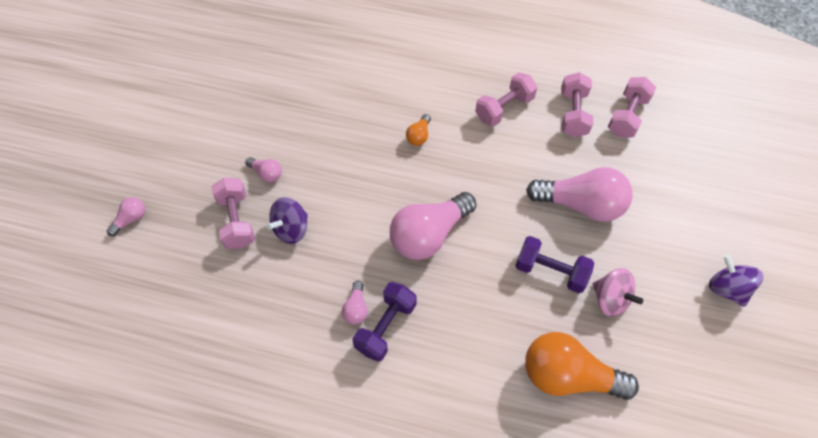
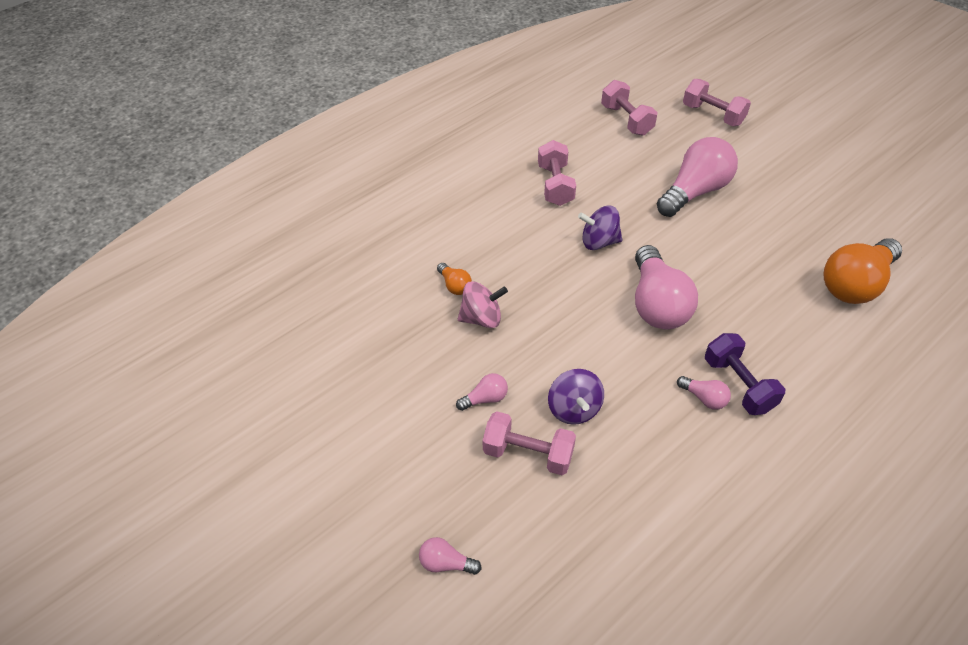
camera: 55 degrees left, 10 degrees down
(131, 219) = (446, 563): pink light bulb -> pink light bulb turned 60 degrees counterclockwise
(419, 135) = (537, 256): orange light bulb -> orange light bulb (454, 285)
(550, 271) = (749, 243): purple dumbbell -> none
(573, 114) = (598, 148): pink dumbbell -> pink dumbbell (712, 115)
(610, 299) = (798, 222): pink spinning top -> pink spinning top (481, 318)
(726, 289) = (826, 156): purple spinning top -> purple spinning top (599, 242)

